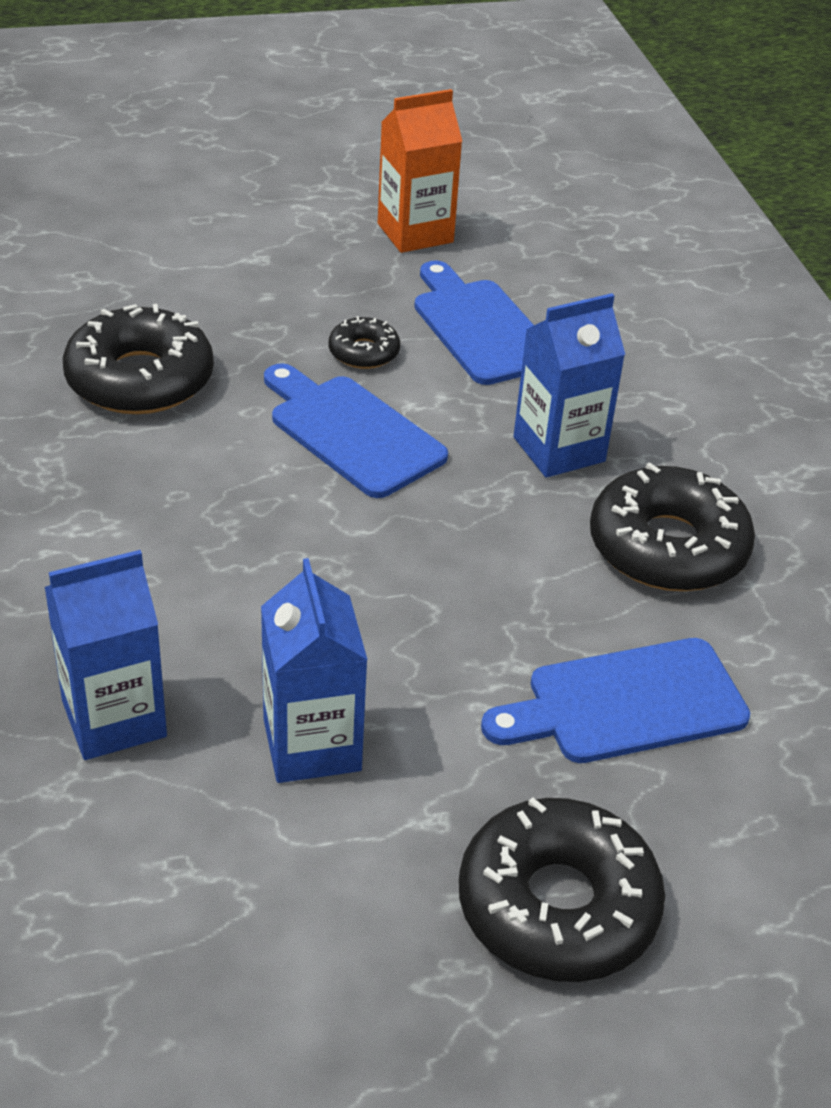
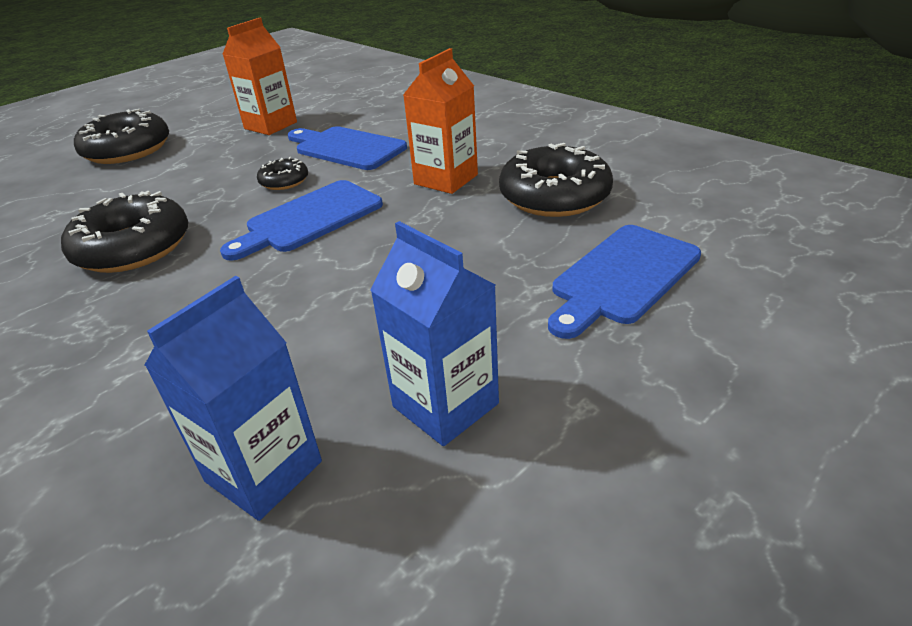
camera: 25 degrees left, 5 degrees down
(351, 432) = (309, 219): blue cutting board -> blue cutting board turned 60 degrees counterclockwise
(557, 906) = (725, 417): black donut -> black donut (127, 150)
(559, 449) = (446, 179): blue carton -> orange carton

